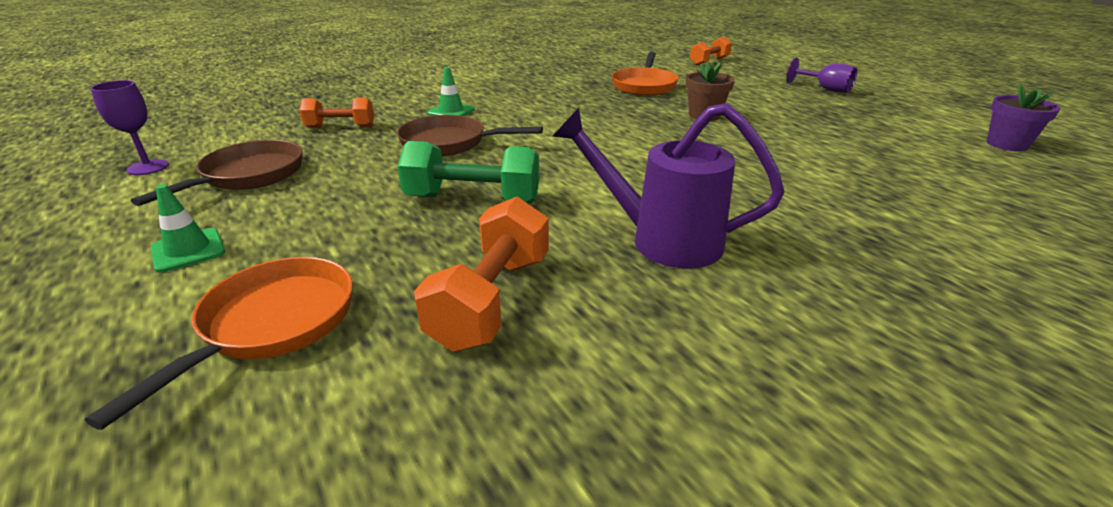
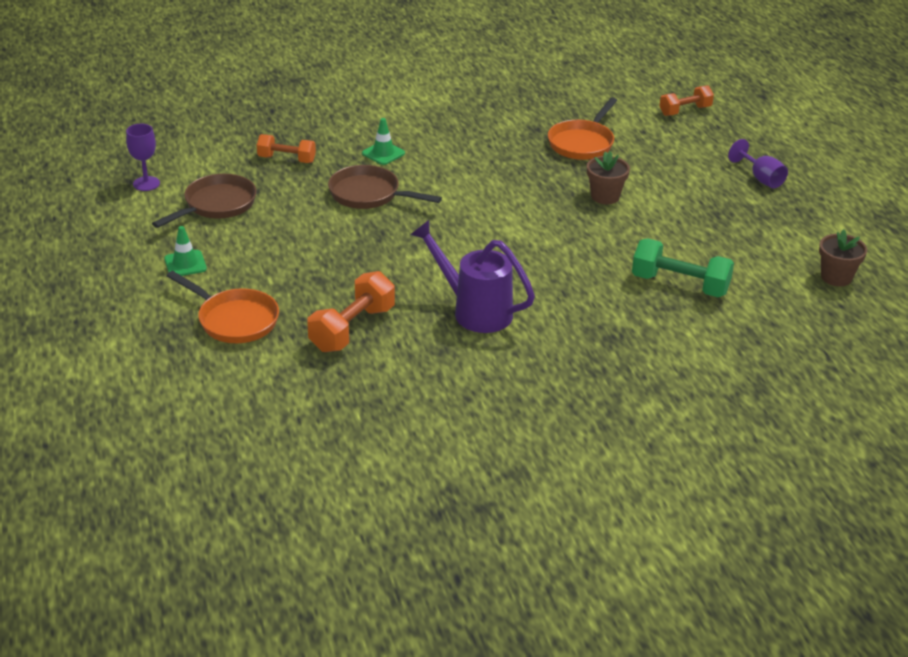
camera: 15 degrees right, 5 degrees up
(272, 324) = (234, 320): orange pan -> orange pan turned 90 degrees clockwise
(473, 199) = (367, 255): green dumbbell -> green dumbbell (680, 285)
(1007, 144) = (836, 277): purple flower pot -> brown flower pot

